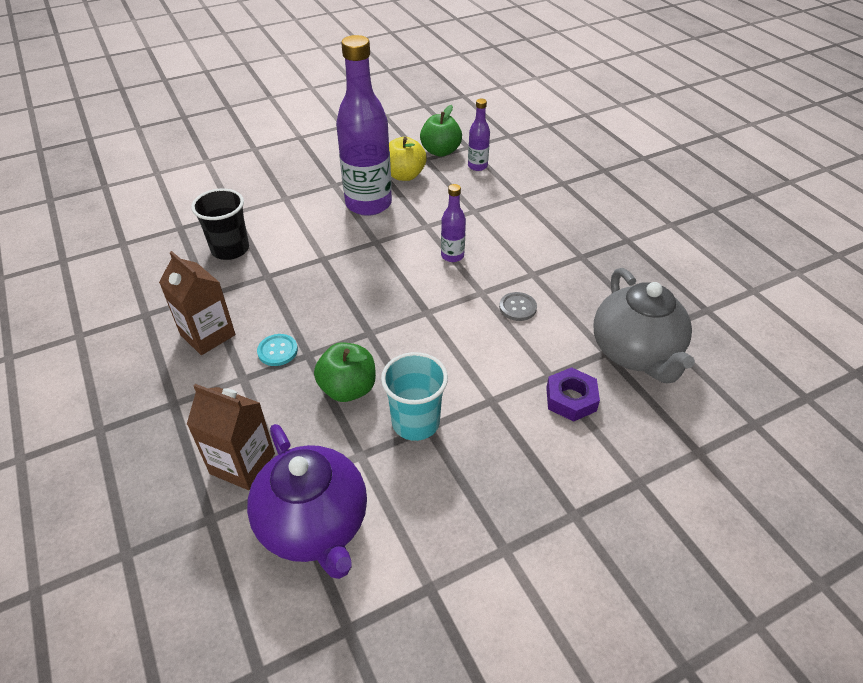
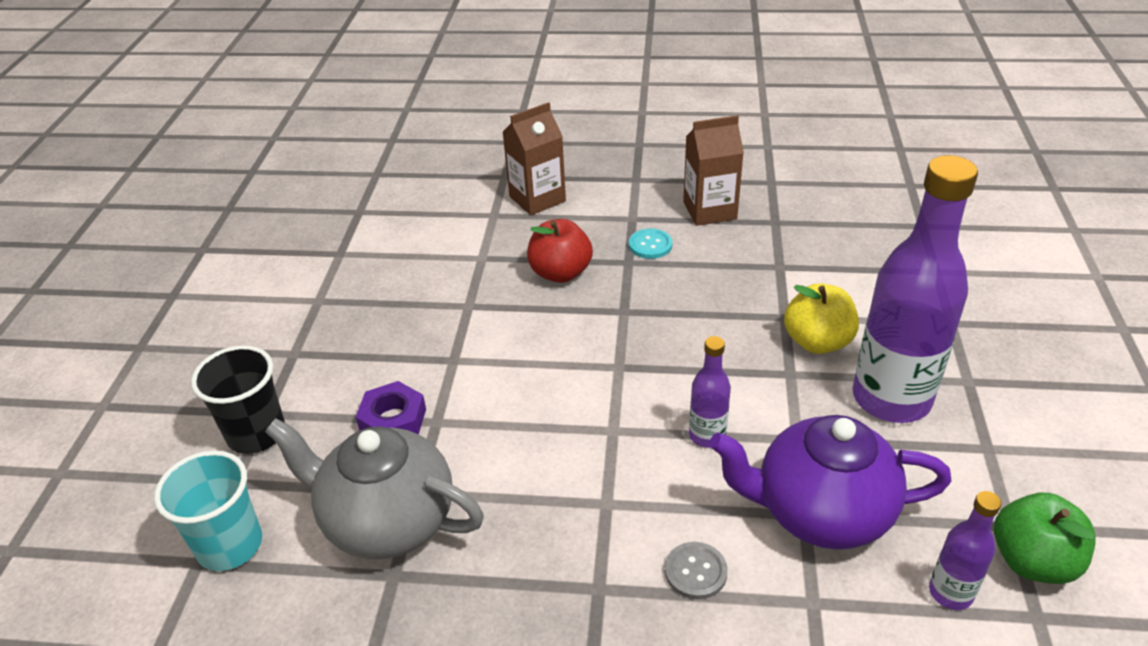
camera: 125 degrees right, 5 degrees down
(230, 249) = (851, 252): black cup -> black cup (256, 434)
(315, 525) = (446, 218): purple teapot -> purple teapot (820, 512)
(348, 389) = (560, 273): green apple -> red apple
(404, 175) = (960, 472): yellow apple -> yellow apple (817, 342)
(415, 422) = (481, 299): turquoise cup -> turquoise cup (230, 545)
(517, 307) = (558, 450): grey button -> grey button (695, 571)

